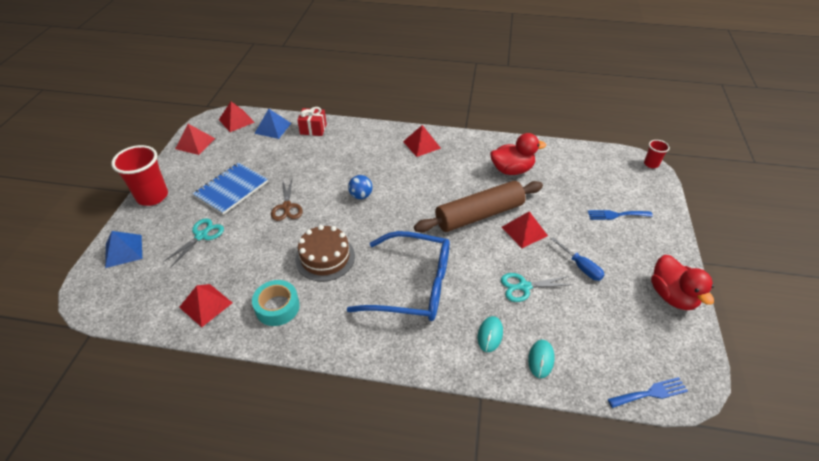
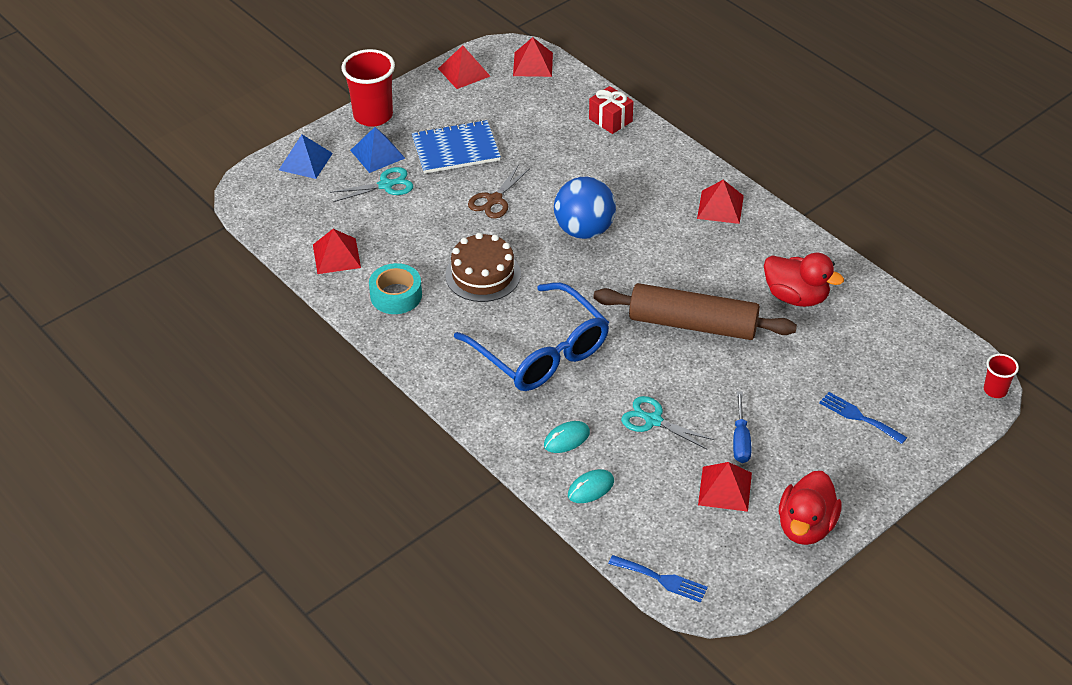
camera: 40 degrees right, 0 degrees up
(273, 128) = (565, 95): blue pyramid -> blue pyramid (377, 154)
(361, 196) = (584, 230): blue ball -> blue ball, size x1.85
(524, 231) = (723, 370): red pyramid -> red pyramid (725, 488)

